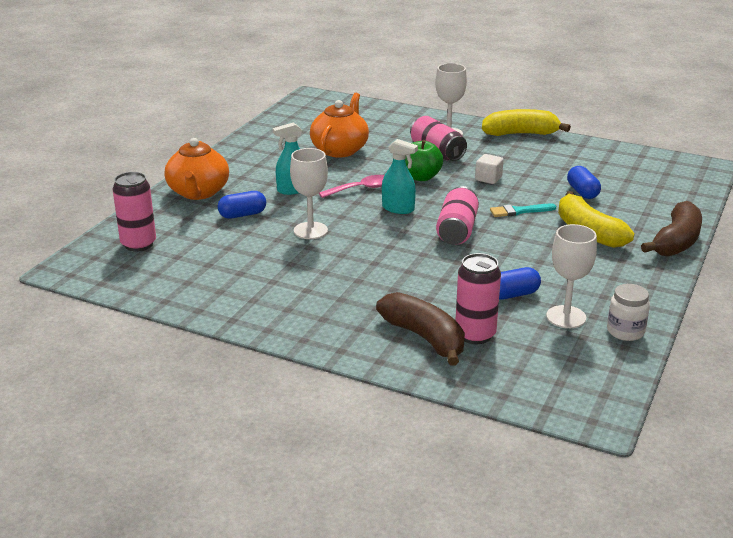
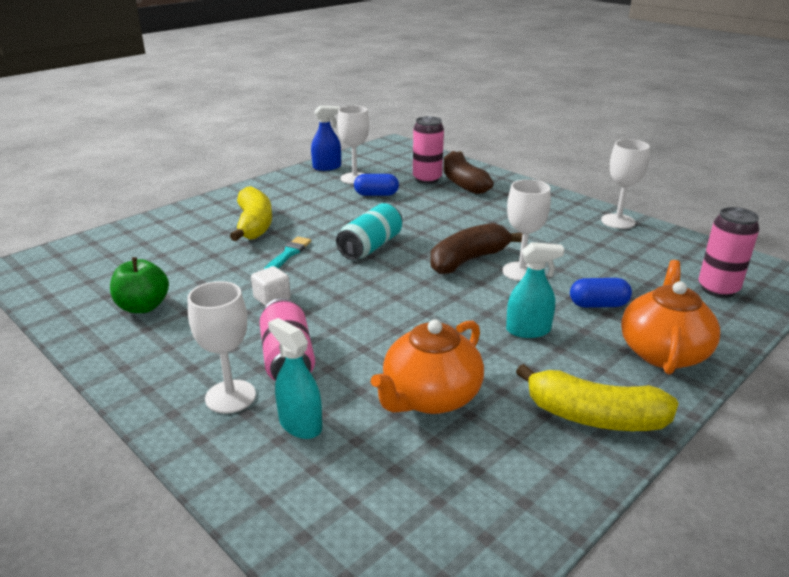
camera: 160 degrees left, 0 degrees up
(219, 307) = (618, 221): none -> white goblet
(361, 189) = (438, 314): pink spoon -> none
(398, 208) = (411, 279): turquoise spray bottle -> turquoise spray bottle (300, 424)
(421, 177) = (350, 317): green apple -> green apple (143, 307)
(457, 230) = (371, 246): pink can -> turquoise can
(519, 211) = (288, 254): turquoise brush -> turquoise brush turned 75 degrees counterclockwise
(520, 134) = (127, 370): yellow banana -> yellow banana (594, 417)
(582, 192) = (196, 262): blue capsule -> none
(625, 331) = (327, 167): white jar -> blue spray bottle
(676, 242) = (197, 206): brown banana -> brown banana (468, 260)

